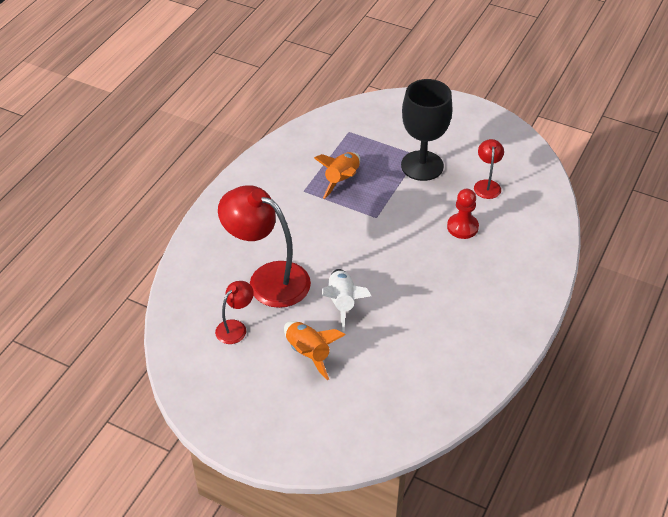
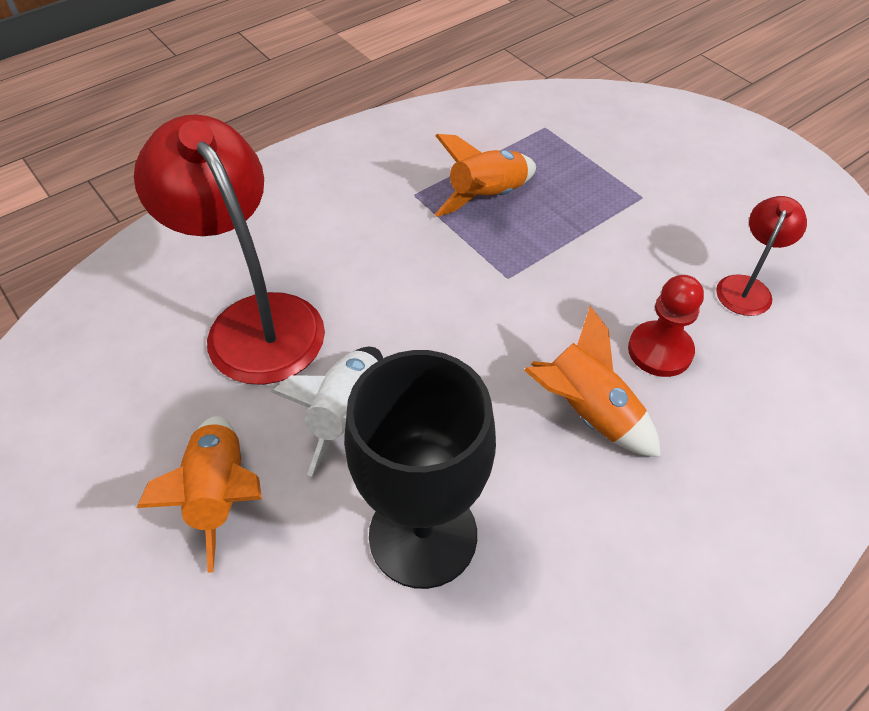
camera: 25 degrees right, 5 degrees up
(235, 327) = (137, 388): red lamp -> none
(422, 166) = (639, 216): black goblet -> black goblet (423, 535)
(445, 264) = (587, 412): none -> orange rocket

